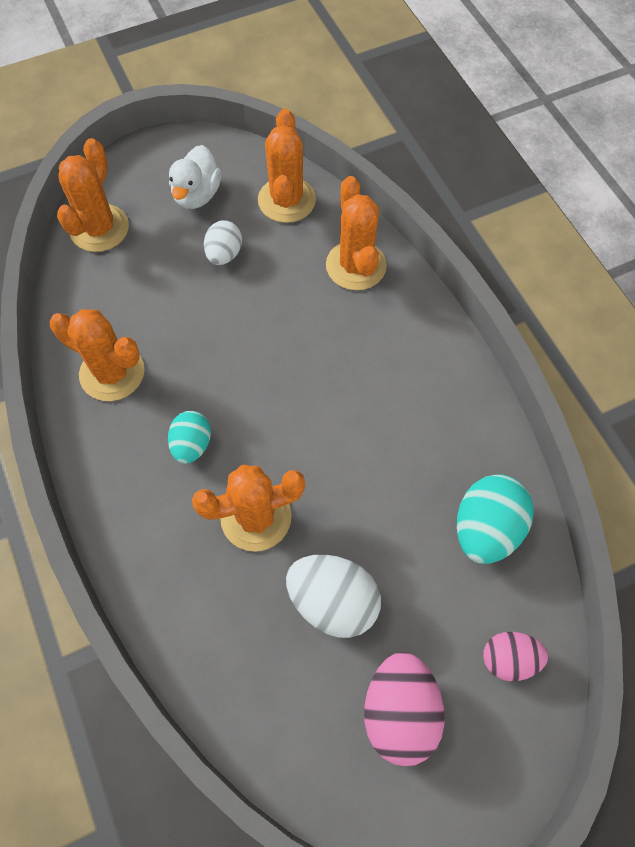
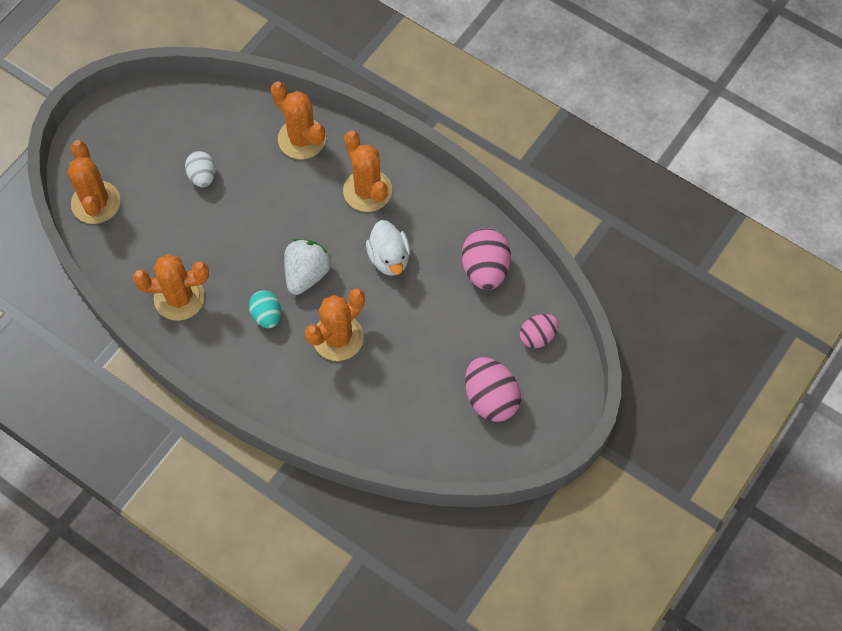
camera: 30 degrees left, 0 degrees up
(197, 195) = (152, 142): white duck -> white duck (389, 258)
(267, 420) = (306, 274): none -> white strawberry
(286, 200) = (221, 114): orange cactus -> orange cactus (367, 191)
(333, 601) = (416, 361): white egg -> none
(486, 528) = (485, 269): turquoise egg -> pink egg

